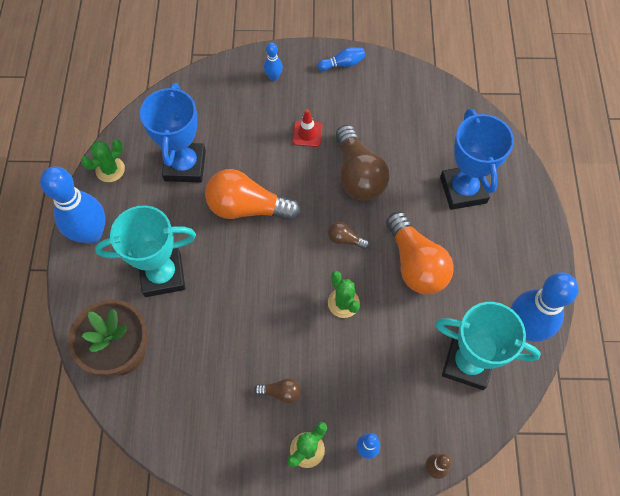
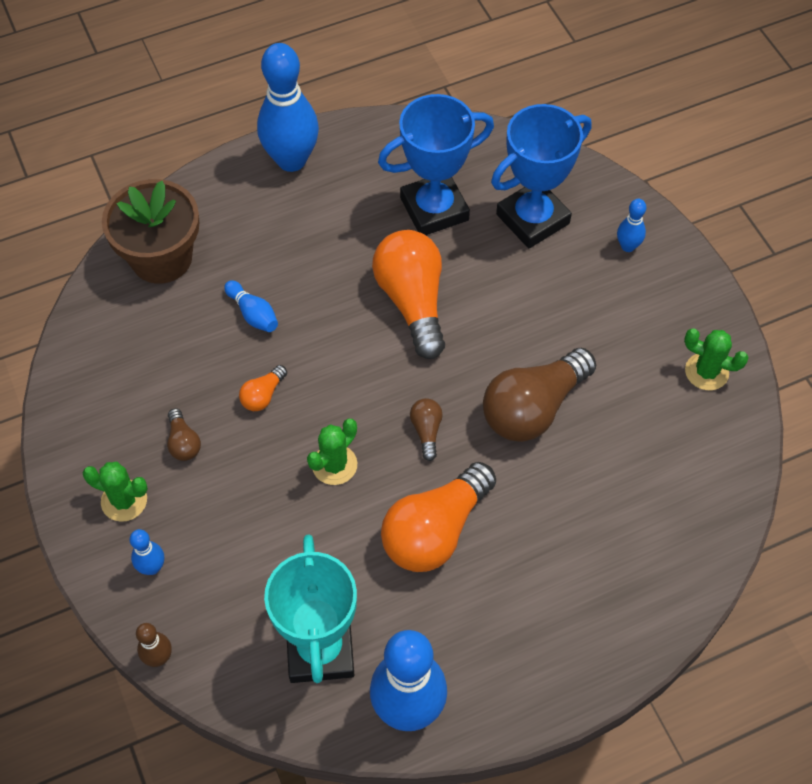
camera: 65 degrees right, 5 degrees down
(110, 170) = (385, 138): green cactus -> green cactus (706, 372)
(163, 275) = (275, 254): turquoise trophy -> none
(270, 326) = (263, 395): none -> orange light bulb
(307, 134) = (561, 322): red traffic cone -> none
(343, 64) = (703, 318): blue bowling pin -> blue bowling pin (253, 314)
(463, 190) = (586, 551): blue trophy -> blue trophy (532, 219)

